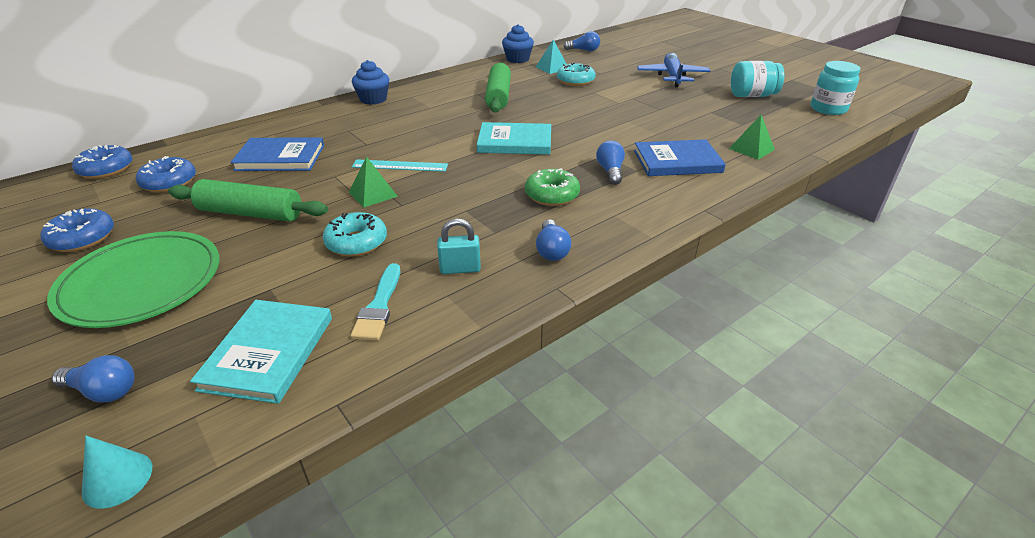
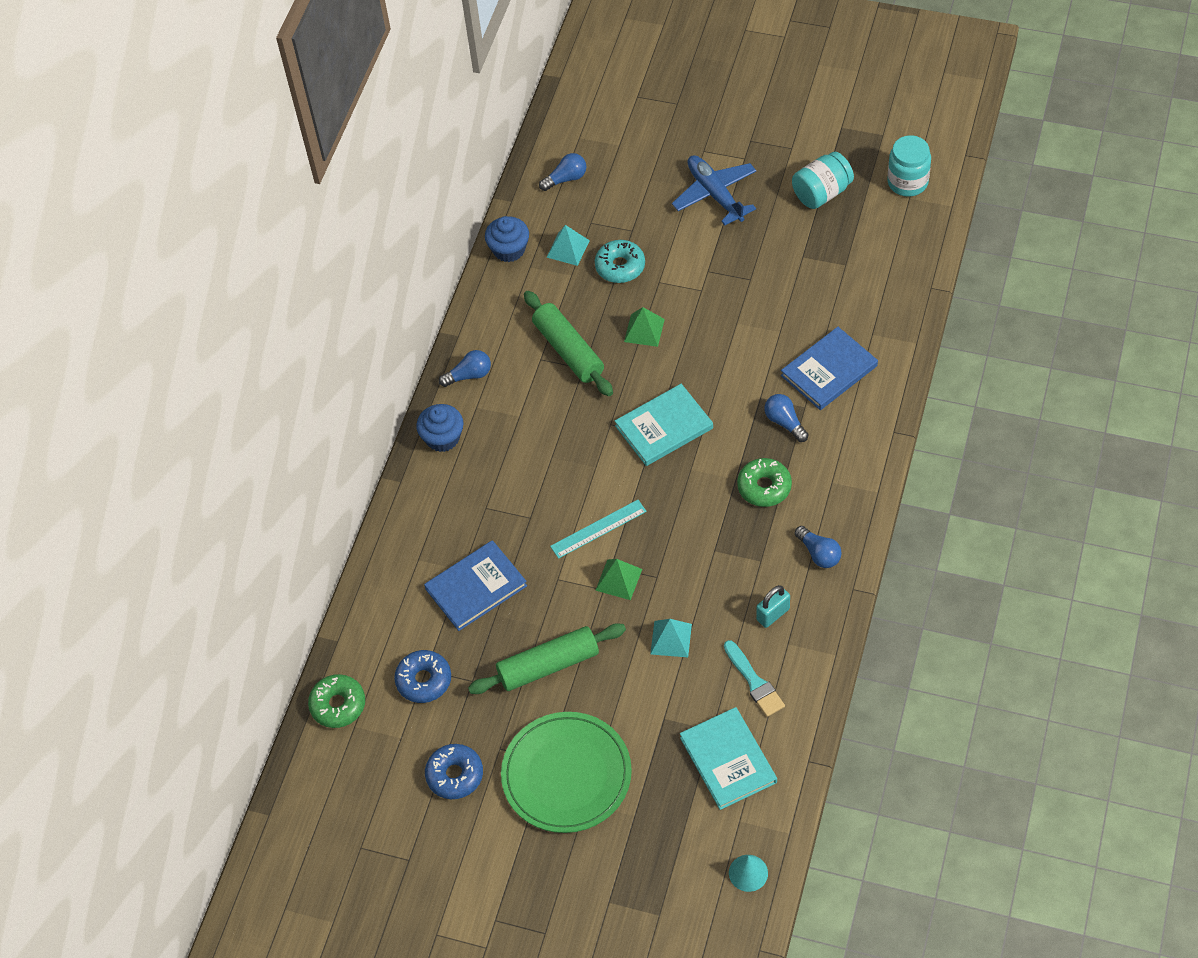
camera: 30 degrees left, 20 degrees up
(103, 391) = (666, 846): blue light bulb -> blue light bulb (469, 375)
(106, 169) = (338, 705): blue donut -> green donut
(356, 242) = (671, 639): turquoise donut -> turquoise pyramid
(751, 149) = (878, 309): green pyramid -> green pyramid (644, 330)

